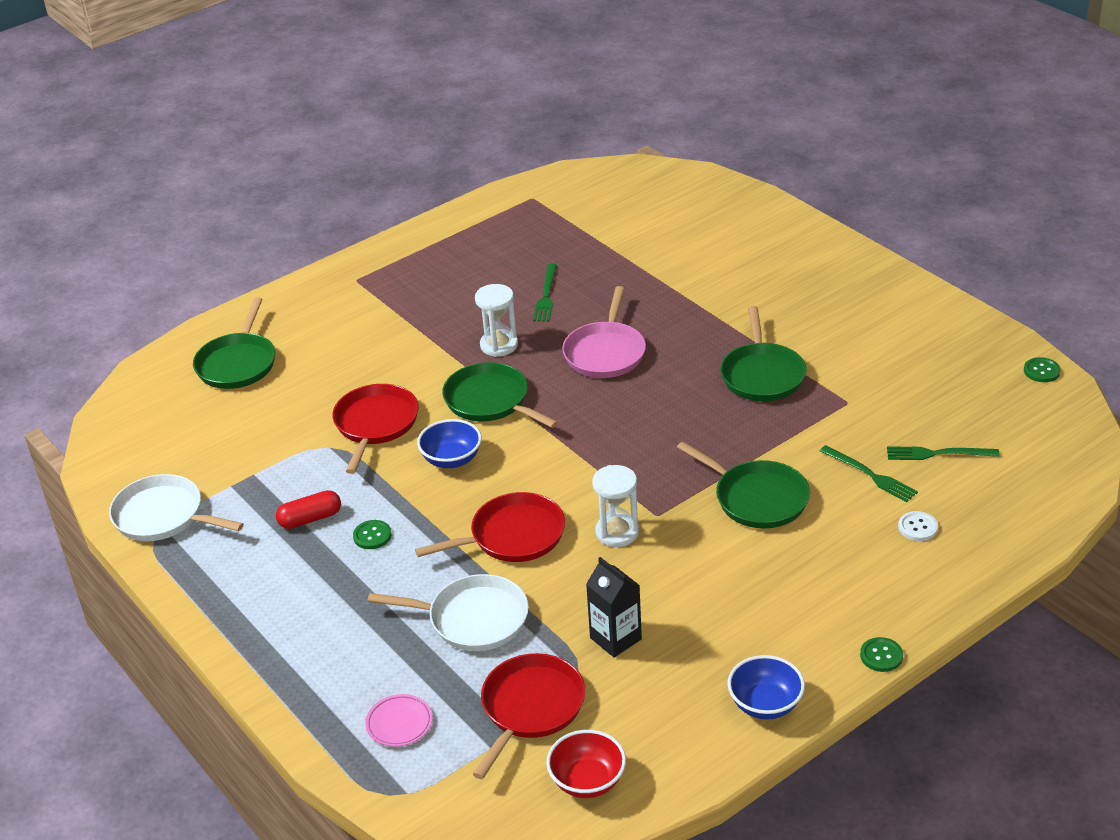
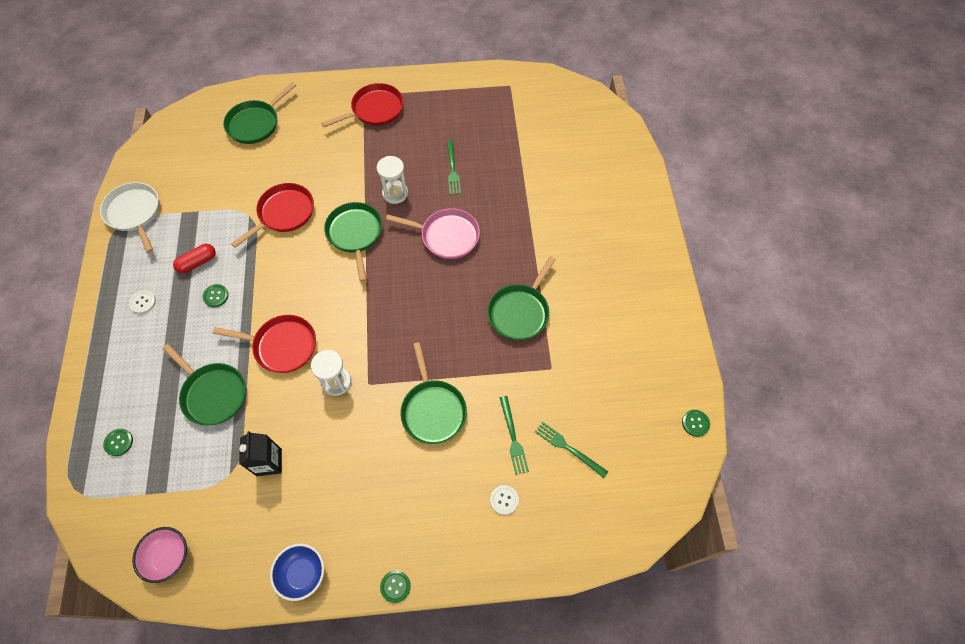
camera: 30 degrees right, 25 degrees up
(277, 588) = (143, 302): none -> white button
(310, 519) = (197, 262): red capsule -> red capsule turned 45 degrees counterclockwise
(399, 723) = (119, 442): pink plate -> green button
(451, 459) = (299, 266): blue bowl -> none
(473, 619) = (213, 394): white pan -> green pan
(531, 708) = (186, 481): red pan -> red pan (375, 110)
(546, 295) = (452, 169): green fork -> green fork turned 45 degrees counterclockwise
(587, 781) = (169, 556): red bowl -> pink bowl
(605, 353) = (447, 236): pink pan -> pink pan turned 120 degrees counterclockwise

